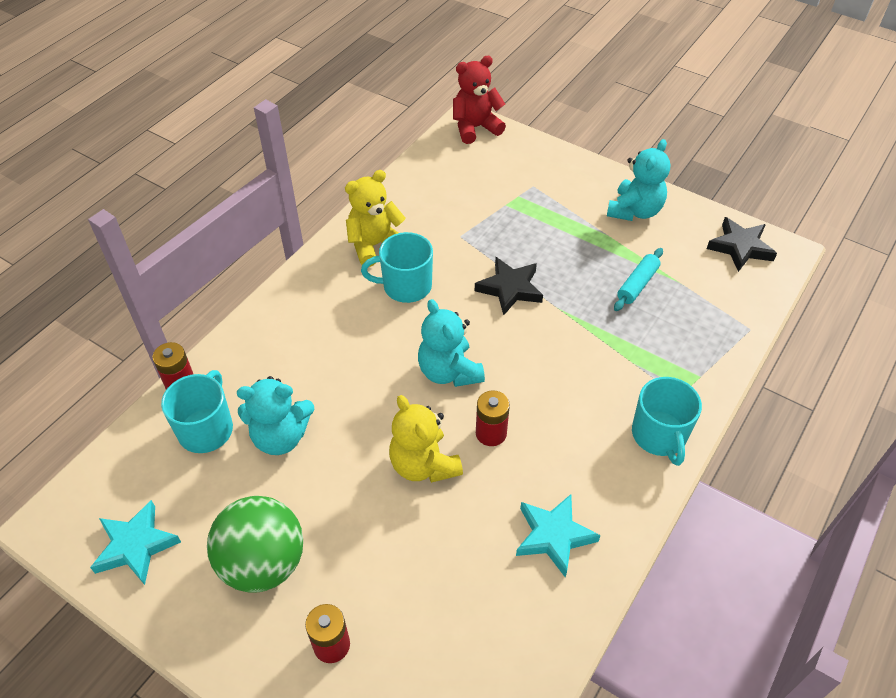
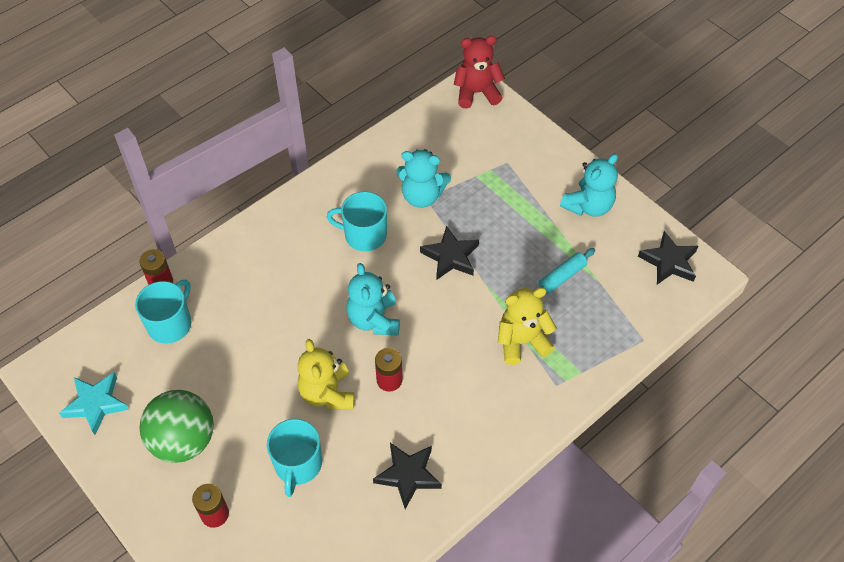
camera: 15 degrees right, 5 degrees up
(280, 436) = (224, 343): turquoise teddy bear -> turquoise teddy bear (422, 196)
(375, 245) = (351, 191): yellow teddy bear -> yellow teddy bear (522, 341)
(553, 536) = (408, 475): turquoise star -> black star
(659, 435) = (525, 415): turquoise mug -> turquoise mug (298, 464)

